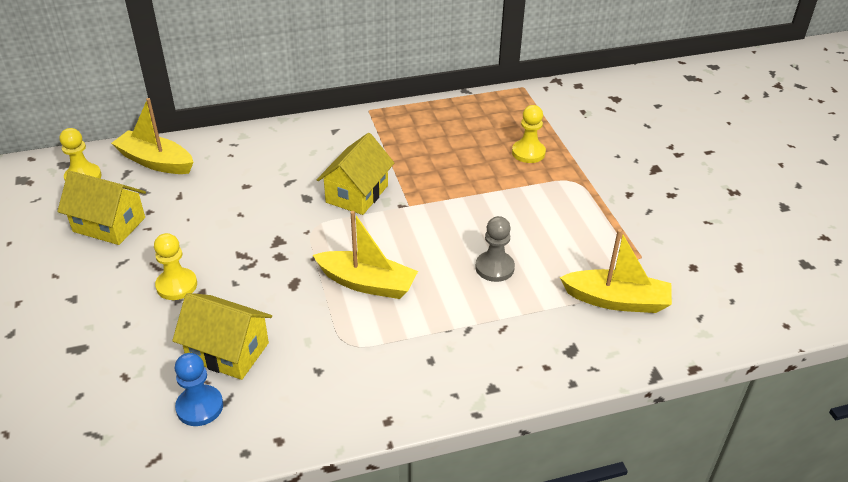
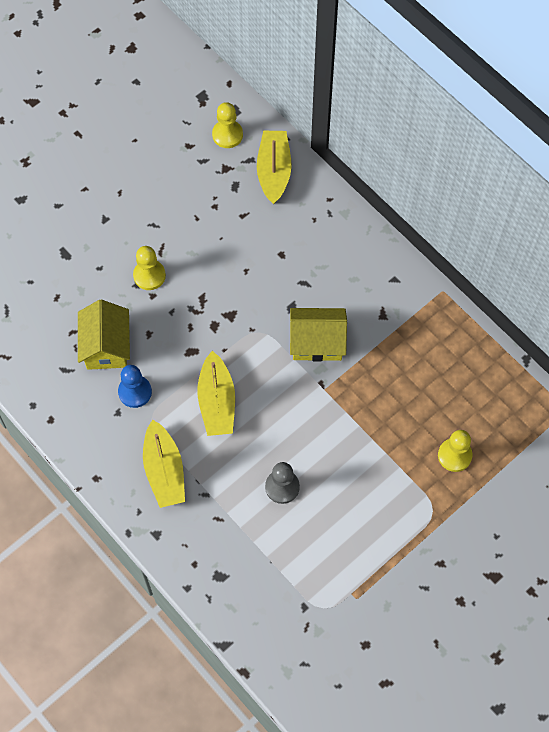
camera: 65 degrees right, 25 degrees up
(109, 224) = (186, 190): yellow house -> none
(200, 407) = (54, 357): blue pawn -> blue pawn (135, 392)
(616, 300) = (291, 593): yellow boat -> yellow boat (164, 471)

